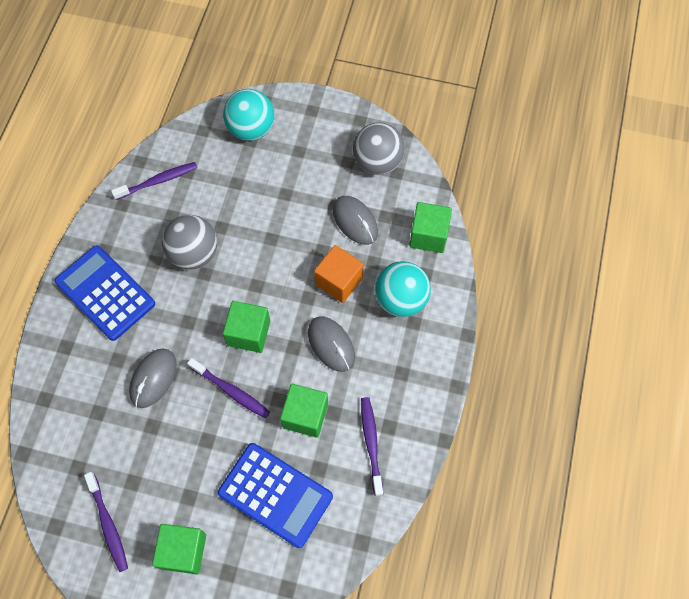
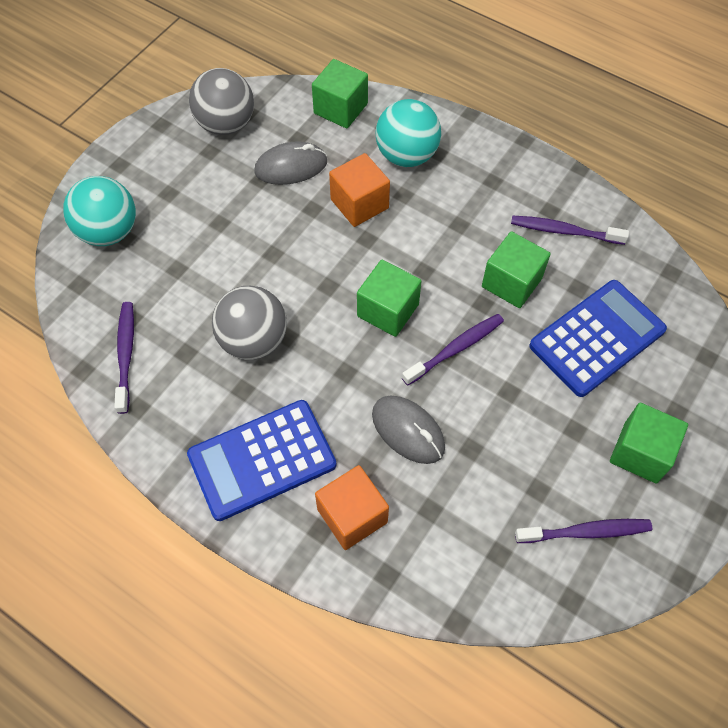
camera: 70 degrees left, 5 degrees down
(80, 363) = (352, 516): none -> orange cube
(331, 344) = (435, 234): grey mouse -> none

